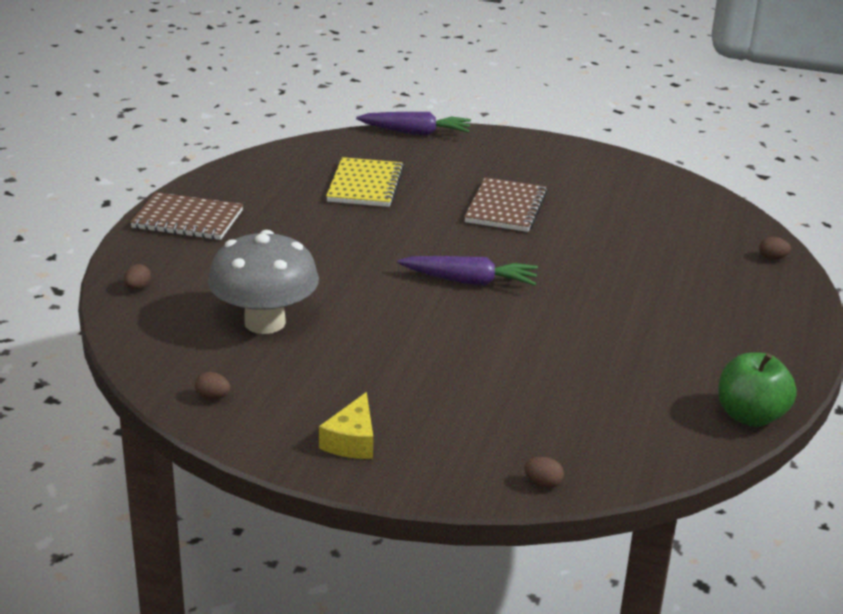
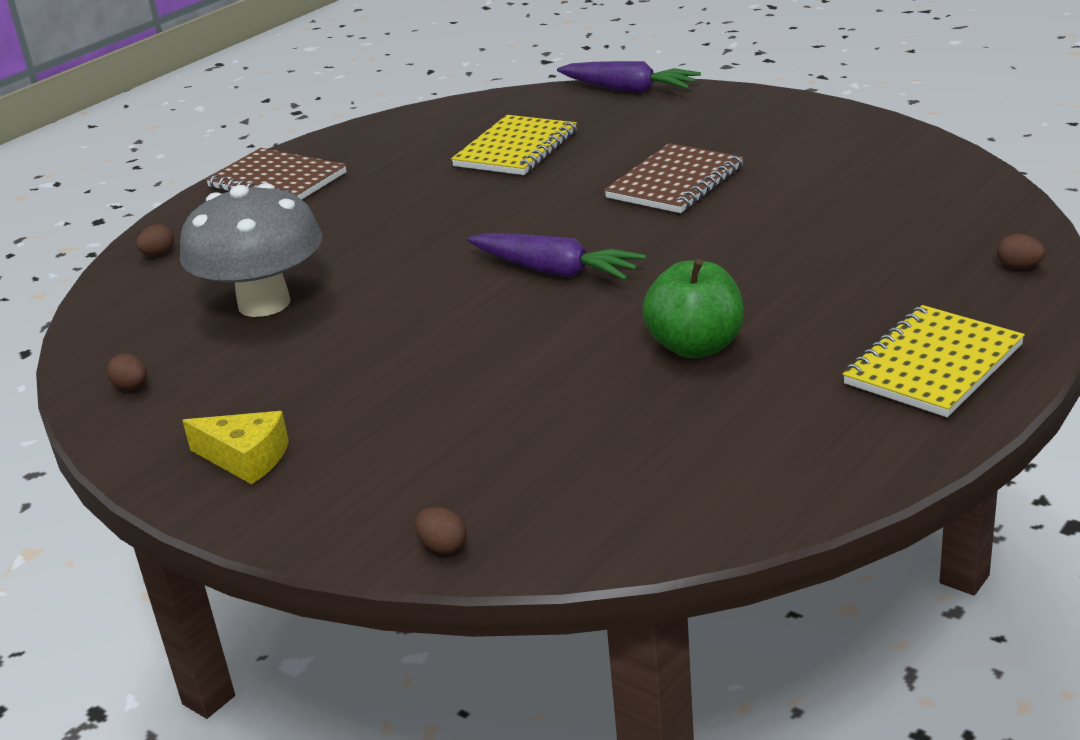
camera: 25 degrees right, 0 degrees up
(352, 441) = (246, 458): yellow cheese -> yellow cheese turned 105 degrees counterclockwise
(750, 416) = (819, 488): green apple -> green apple (695, 346)
(764, 329) = (933, 365): none -> yellow notebook

